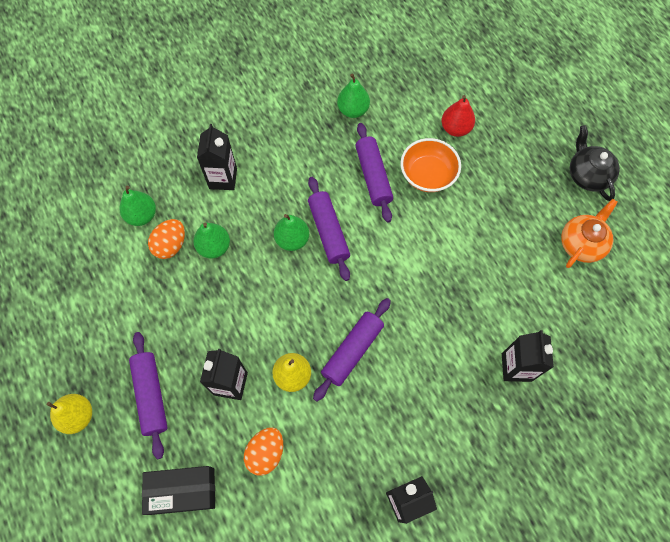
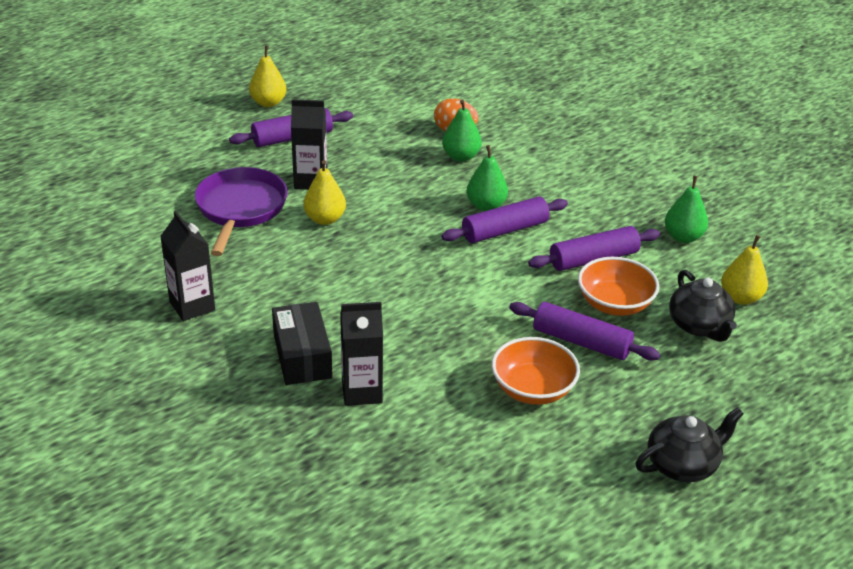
camera: 80 degrees right, 30 degrees down
(142, 215) = (483, 111): green pear -> none
(182, 491) = (201, 165): black box -> black box (302, 356)
(223, 178) = (546, 153): black carton -> none
(266, 453) = (240, 209): orange egg -> purple pan
(352, 351) = (359, 258): purple rolling pin -> purple rolling pin (581, 342)
(427, 95) = (740, 298): none -> yellow pear
(455, 128) = (699, 326): red pear -> black teapot
(516, 248) = (533, 389): none -> orange bowl
(581, 243) = (562, 457): orange teapot -> none

